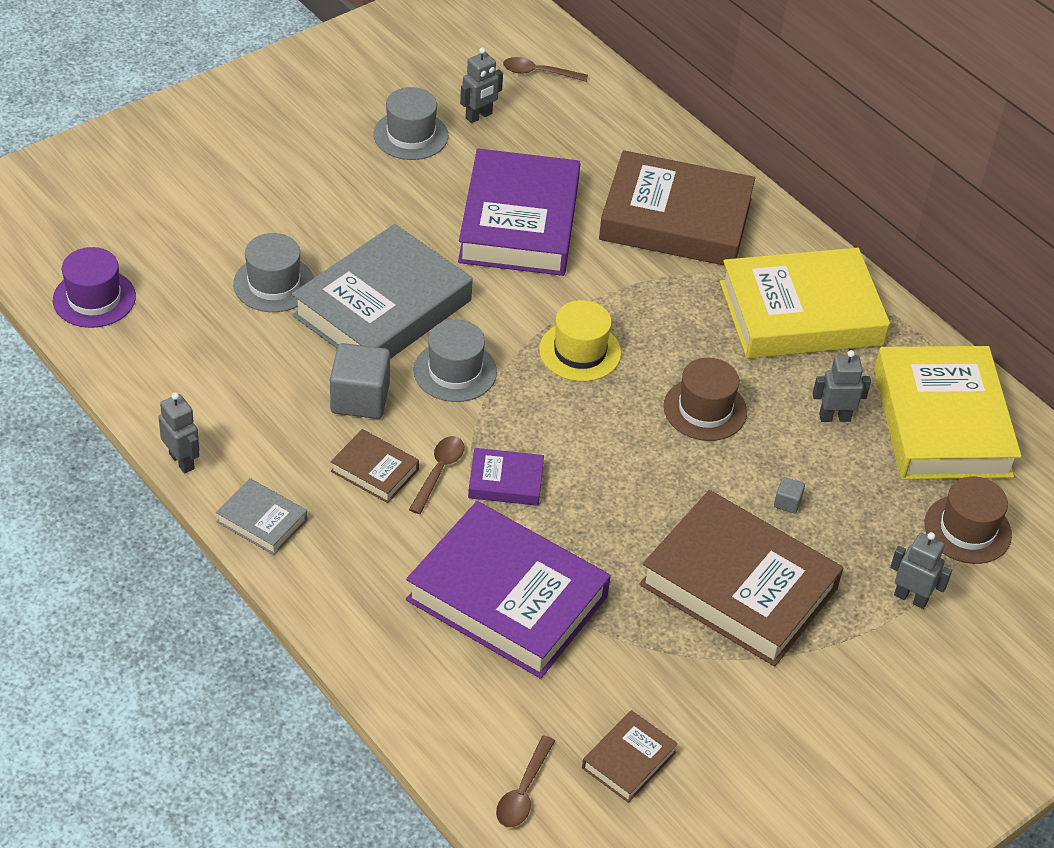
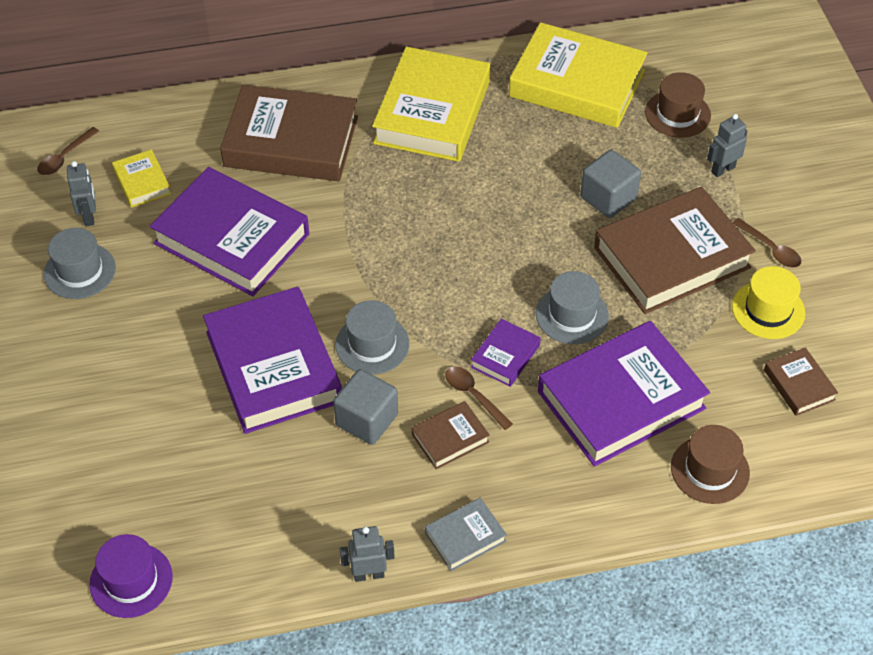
camera: 60 degrees left, 5 degrees up
(274, 284) = (197, 434): grey hat -> grey hat (572, 315)
(382, 308) = (273, 367): grey book -> purple book
(523, 791) = (803, 459): brown spoon -> brown spoon (770, 249)
(545, 135) = (142, 182): none -> yellow book
(580, 351) = (396, 256): yellow hat -> yellow hat (768, 310)
(675, 219) = (291, 142): brown book -> brown book turned 60 degrees clockwise
(705, 409) = (496, 206): brown hat -> brown hat (710, 470)
(787, 503) = (608, 198): grey cube -> grey cube, size x2.27
(834, 417) = (542, 138): grey robot -> none

